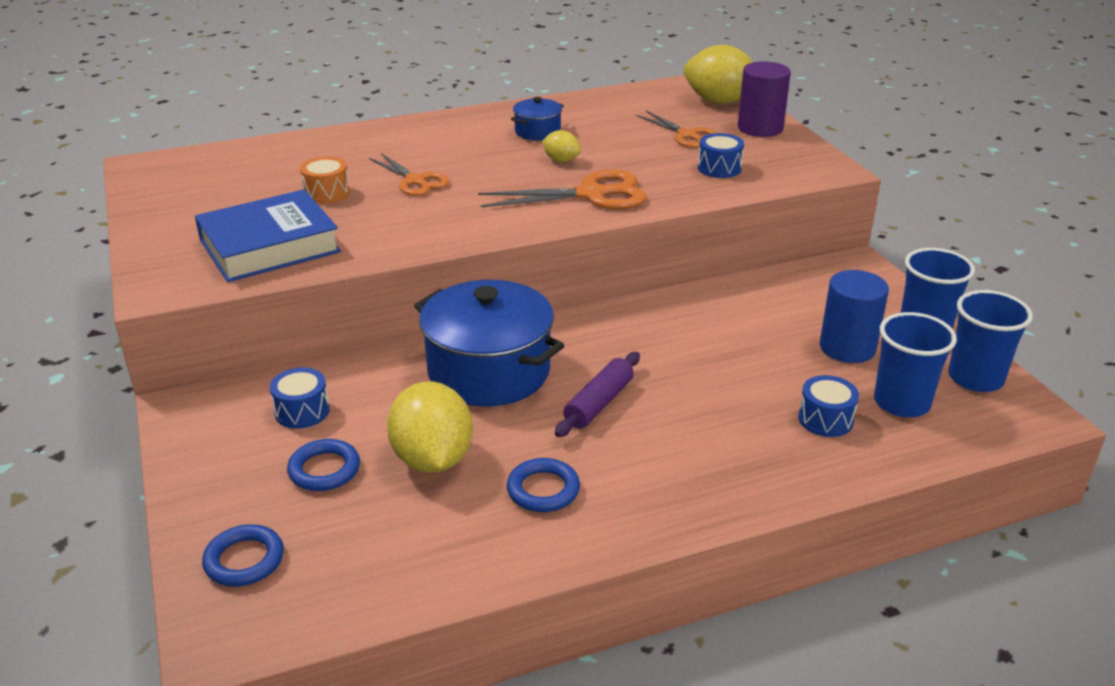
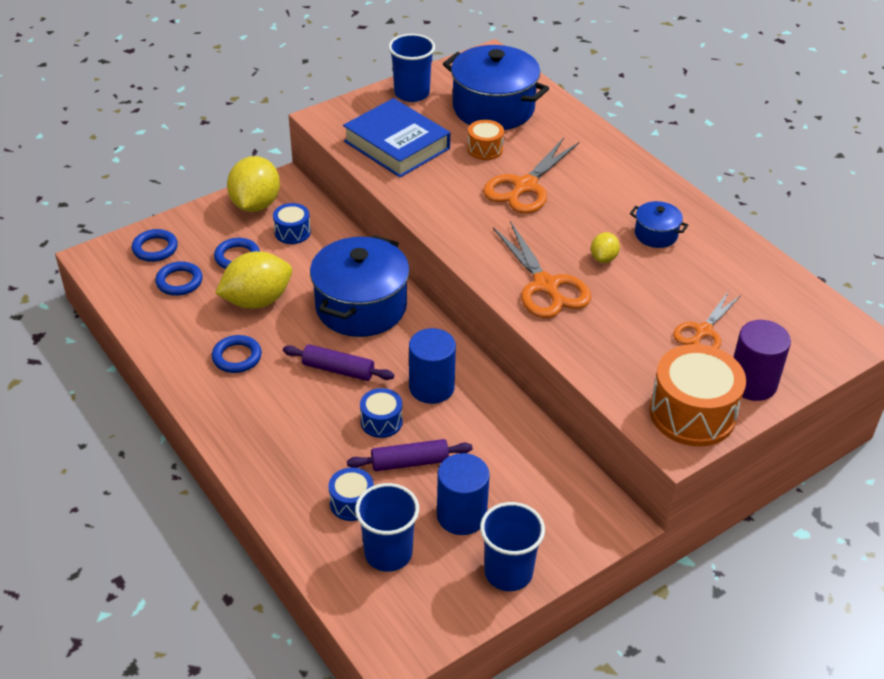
camera: 75 degrees right, 10 degrees up
(250, 177) = (493, 108): none -> blue pot
(346, 537) = (179, 282): none -> blue ring
(415, 181) = (525, 186): orange scissors -> orange scissors, size x1.52
(650, 339) = (431, 387): none -> blue cylinder
(719, 101) = (806, 347): yellow lemon -> yellow lemon (255, 204)
(719, 168) = (638, 360): blue drum -> blue drum (381, 422)
(766, 370) = (409, 462): none -> purple rolling pin
(794, 157) = (692, 413): none -> orange drum
(975, 378) = (441, 608): blue cup -> blue cup (412, 93)

